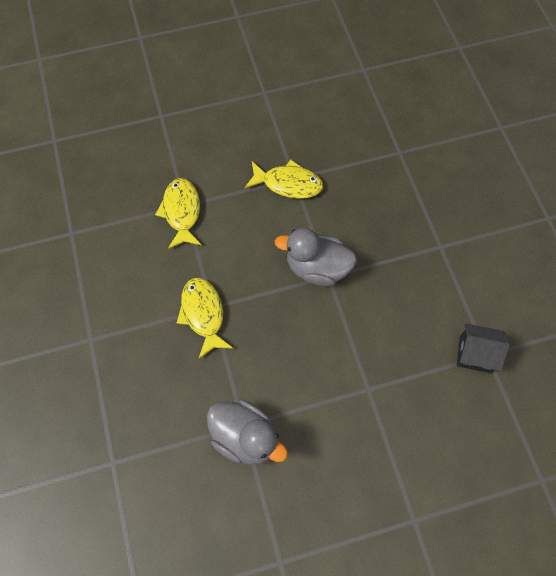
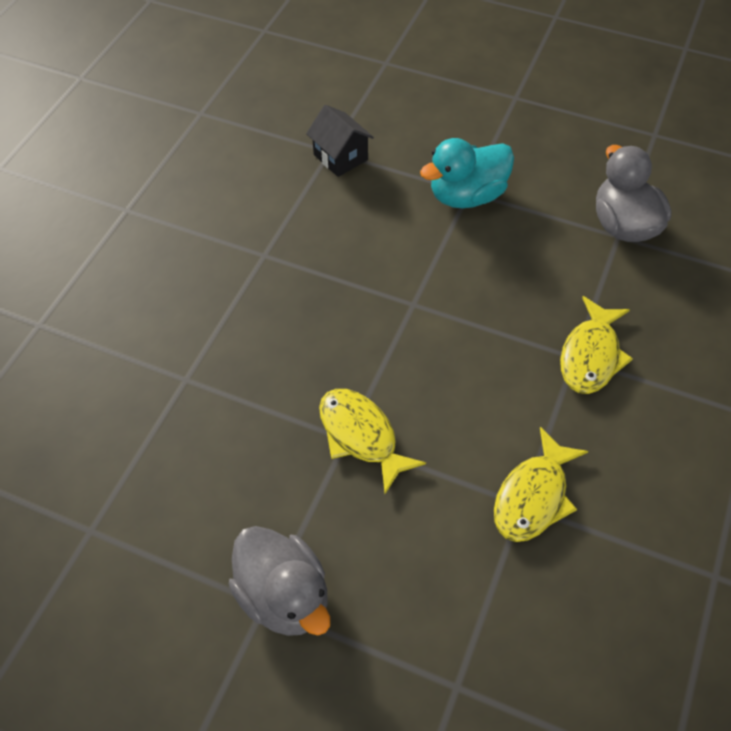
camera: 140 degrees left, 10 degrees down
(317, 268) = (419, 319): grey duck -> grey duck (284, 596)
(366, 384) = (467, 196): none -> turquoise duck

